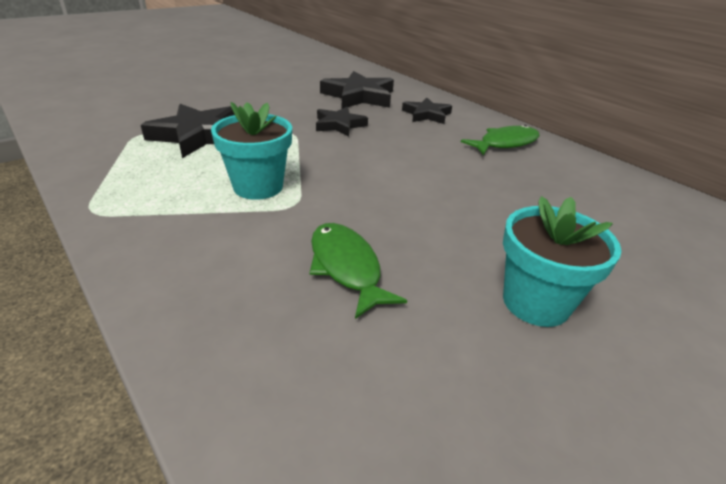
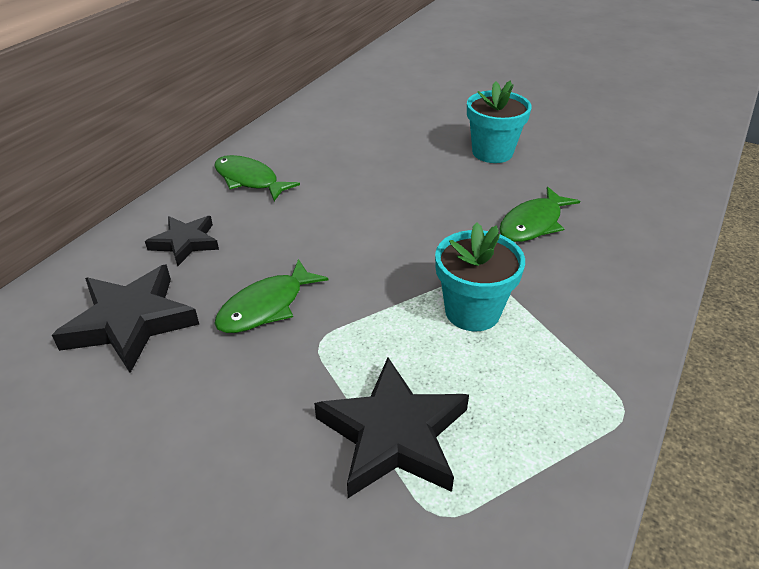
camera: 110 degrees left, 5 degrees up
(339, 125) = (266, 306): black star -> green fish

